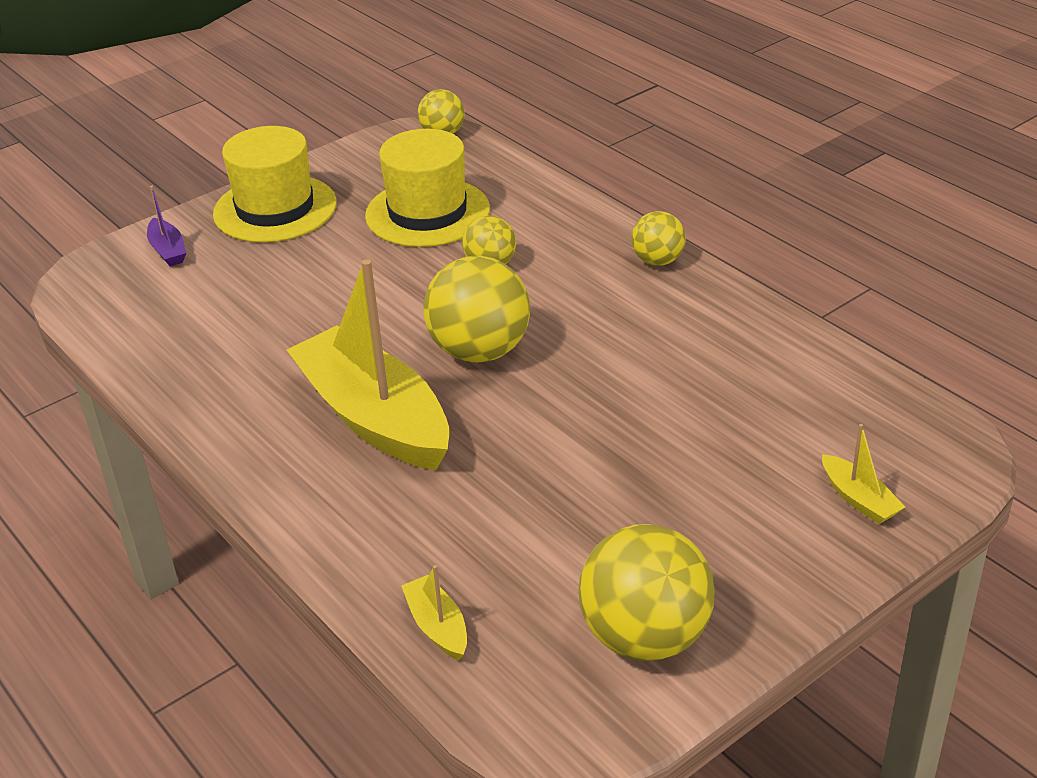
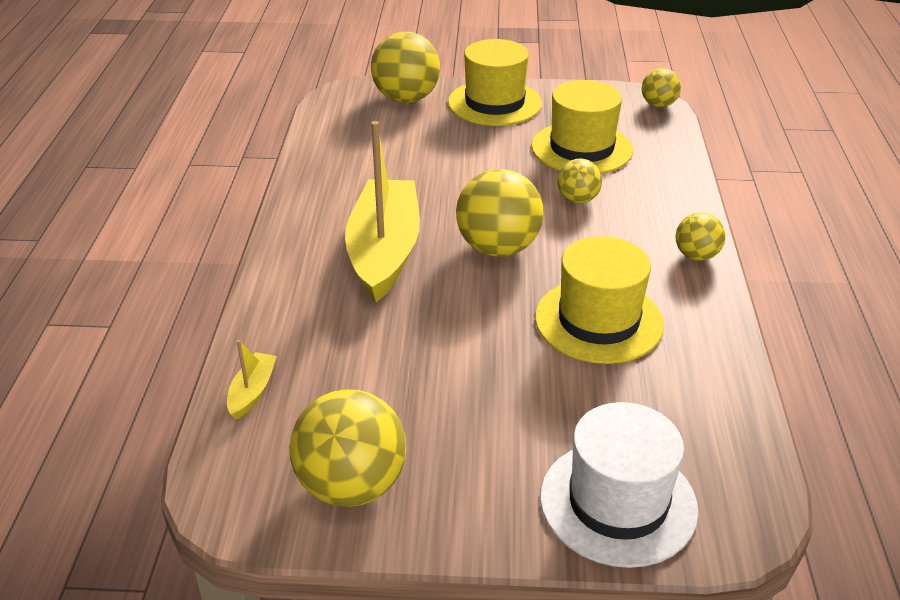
camera: 40 degrees right, 0 degrees up
(168, 250) = (406, 98): purple boat -> yellow ball
(654, 364) = (598, 321): none -> yellow hat
(859, 499) = (618, 502): yellow boat -> white hat

